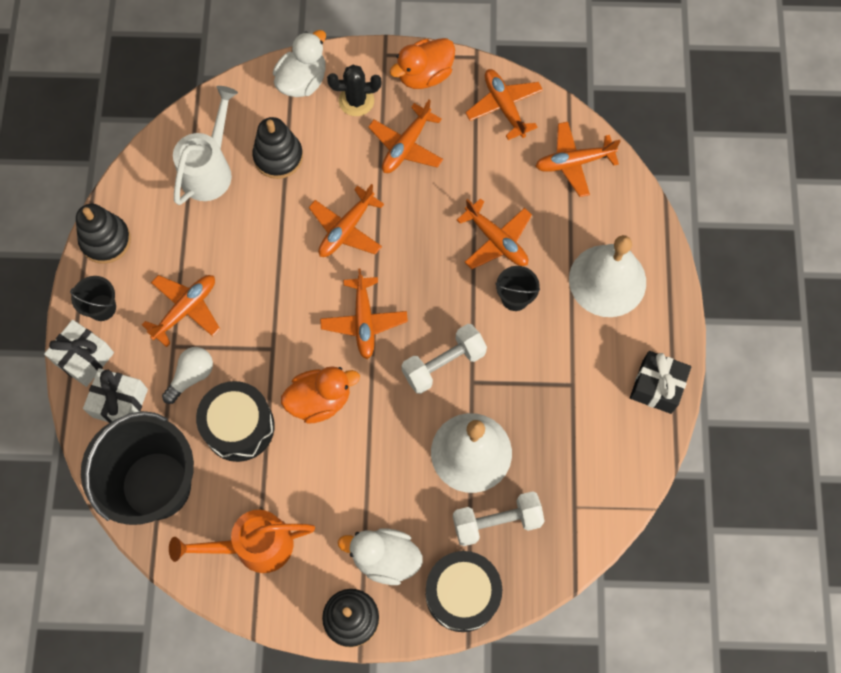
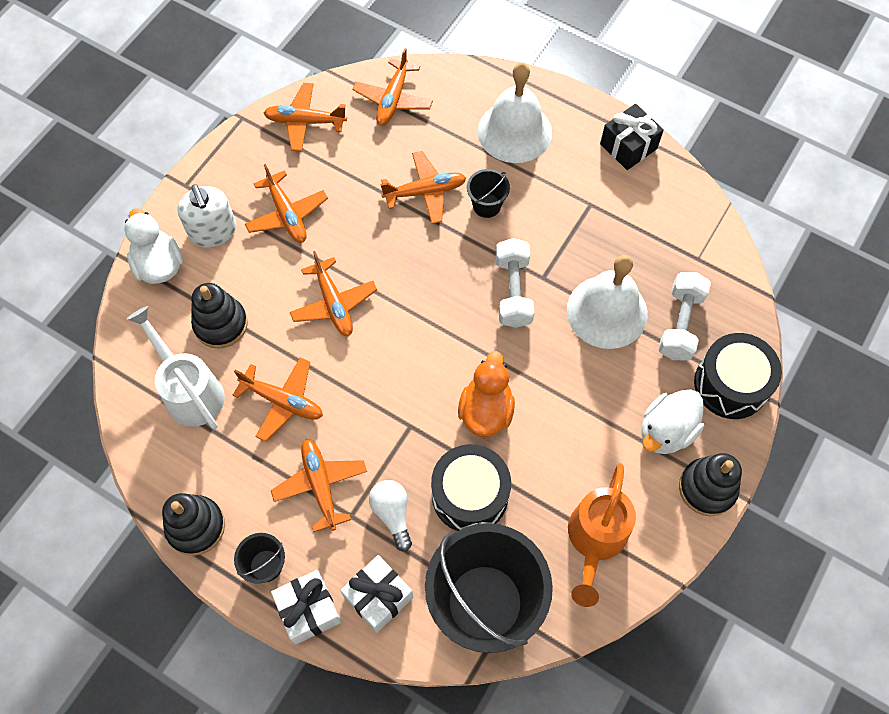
camera: 60 degrees left, 5 degrees down
(356, 101) = (213, 231): black cactus -> white soap dispenser
(364, 321) = (433, 334): orange plane -> orange plane (283, 401)
(424, 75) = (229, 165): orange duck -> none

